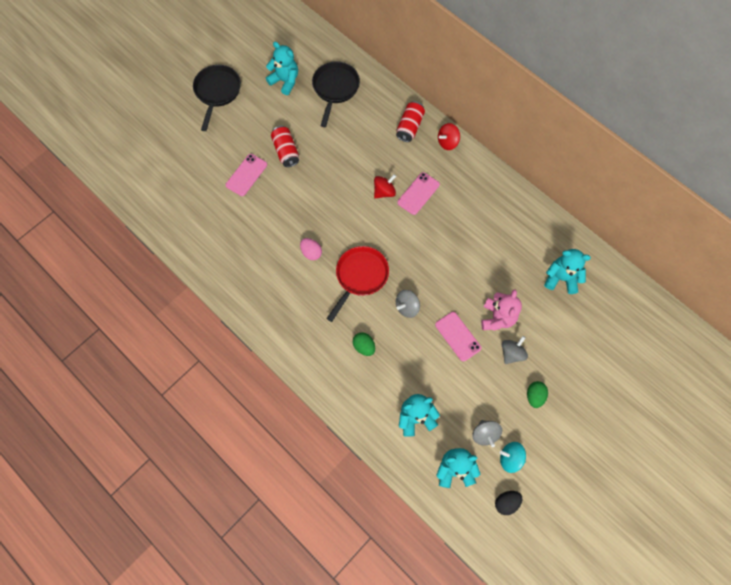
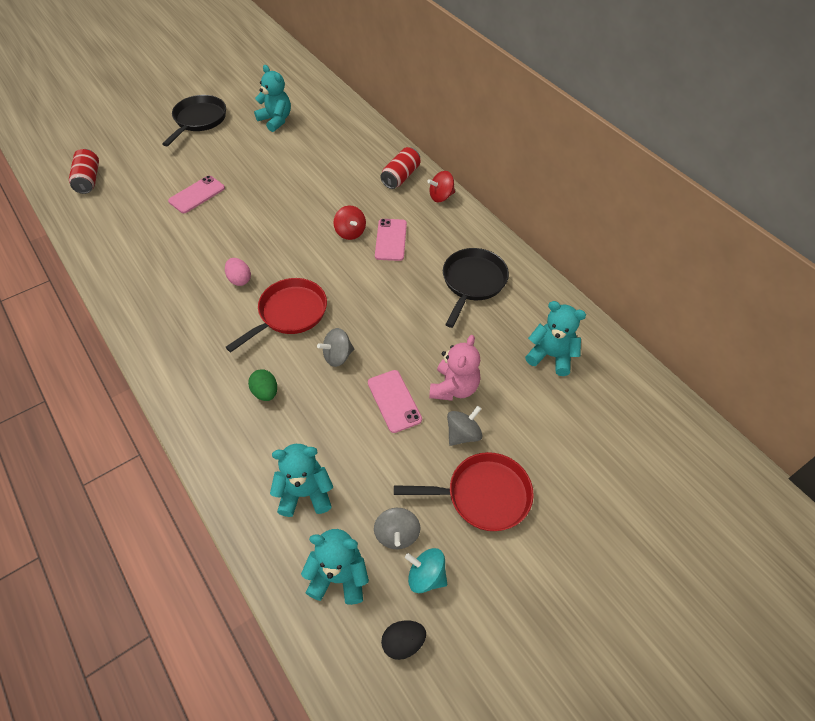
camera: 10 degrees right, 15 degrees down
(286, 151) = (251, 179): red can -> red can (88, 180)
(335, 89) = (328, 133): black pan -> black pan (472, 282)
(384, 192) = (350, 232): red spinning top -> red spinning top turned 90 degrees clockwise
(418, 193) = (391, 240): pink phone -> pink phone turned 45 degrees counterclockwise
(534, 396) = (482, 495): green egg -> red pan

